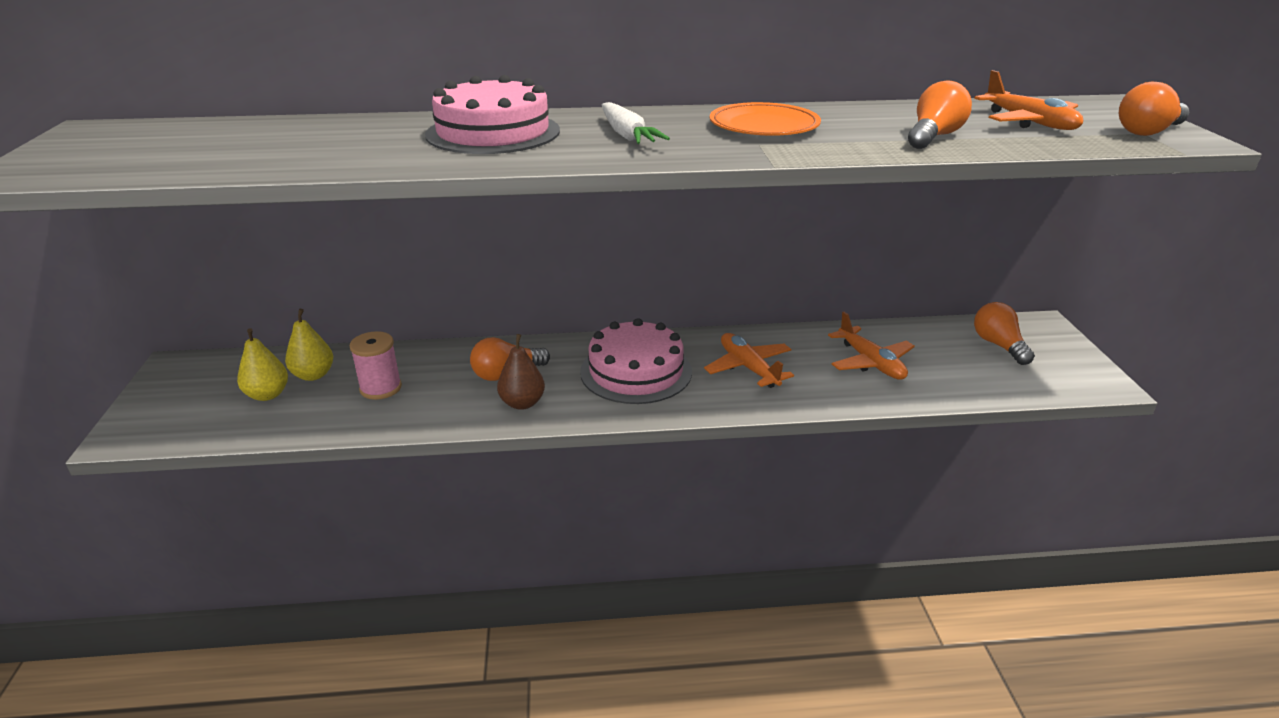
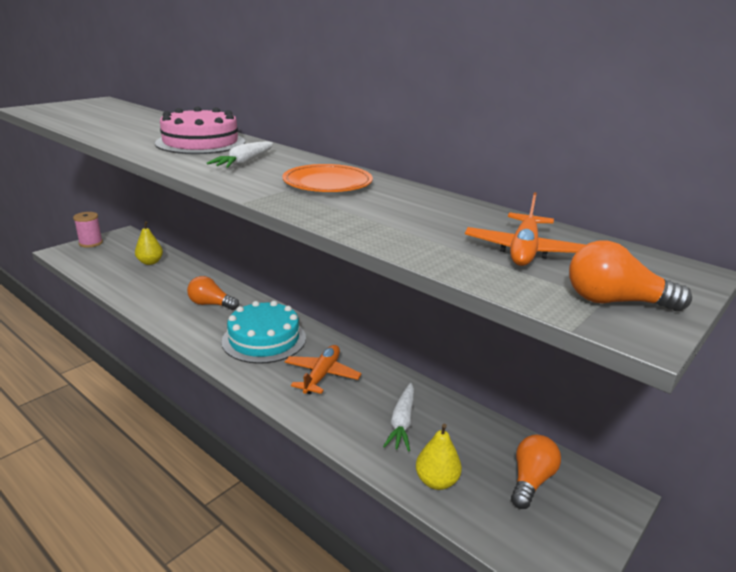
camera: 45 degrees right, 5 degrees down
(267, 395) = (122, 261): yellow pear -> yellow pear (436, 481)
(380, 388) = (157, 281): pink spool -> pink spool (91, 243)
(522, 403) = (187, 321): brown pear -> none
(636, 371) = (264, 339): pink cake -> turquoise cake
(870, 362) = (402, 423): orange plane -> white carrot
(933, 137) = (403, 228): orange light bulb -> none

